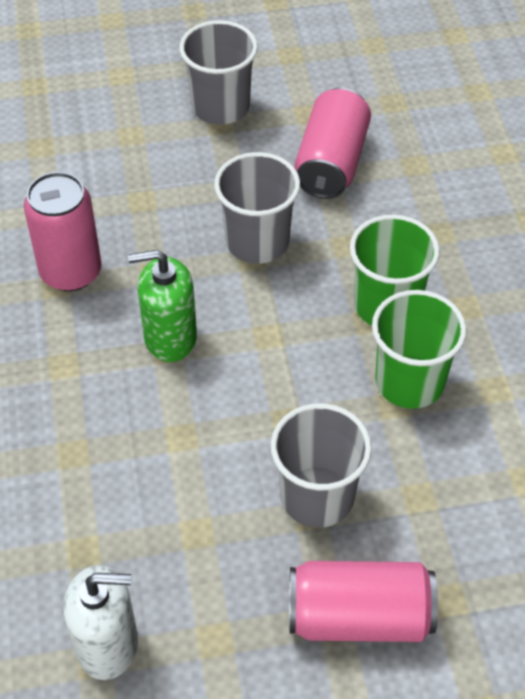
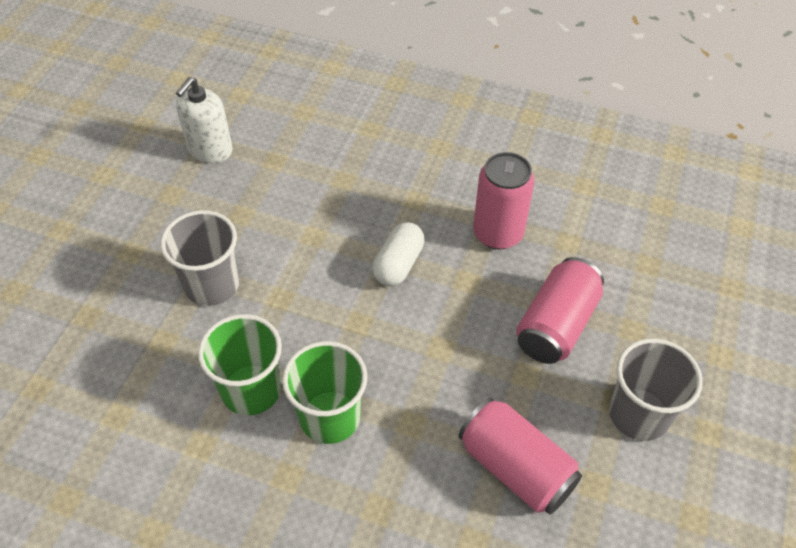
camera: 120 degrees right, 0 degrees up
(170, 337) = (398, 264): green soap dispenser -> white capsule
(257, 242) = (455, 361): grey cup -> none
(359, 616) = (120, 264): pink can -> pink can (556, 325)

